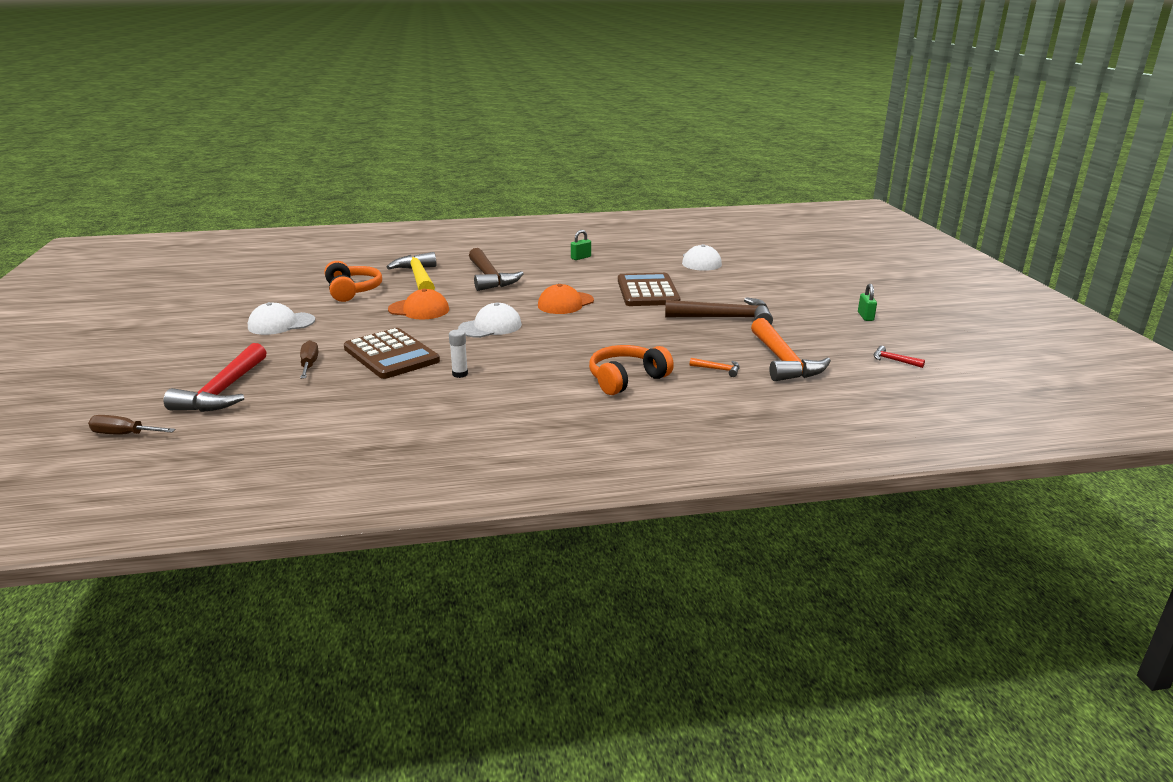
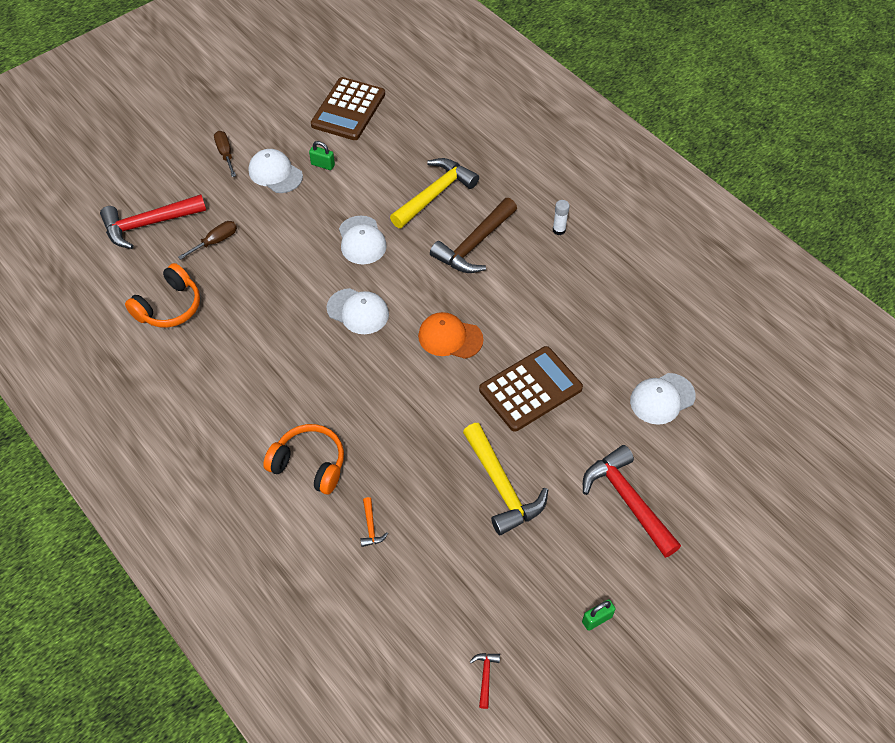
camera: 60 degrees right, 30 degrees up
(124, 434) = (67, 220): brown screwdriver -> brown screwdriver (225, 154)
(352, 291) = (371, 170): orange headphones -> orange headphones (169, 307)
(391, 355) = (261, 279): brown calculator -> brown calculator (348, 109)
(419, 310) = (362, 240): orange cap -> white cap
(460, 374) = (253, 344): white glue stick -> white glue stick (559, 230)
(581, 258) = (588, 286): green padlock -> green padlock (323, 165)
(725, 318) = (502, 487): brown hammer -> yellow hammer
(773, 287) = (627, 500): none -> red hammer
(783, 361) = (422, 575): orange hammer -> none

